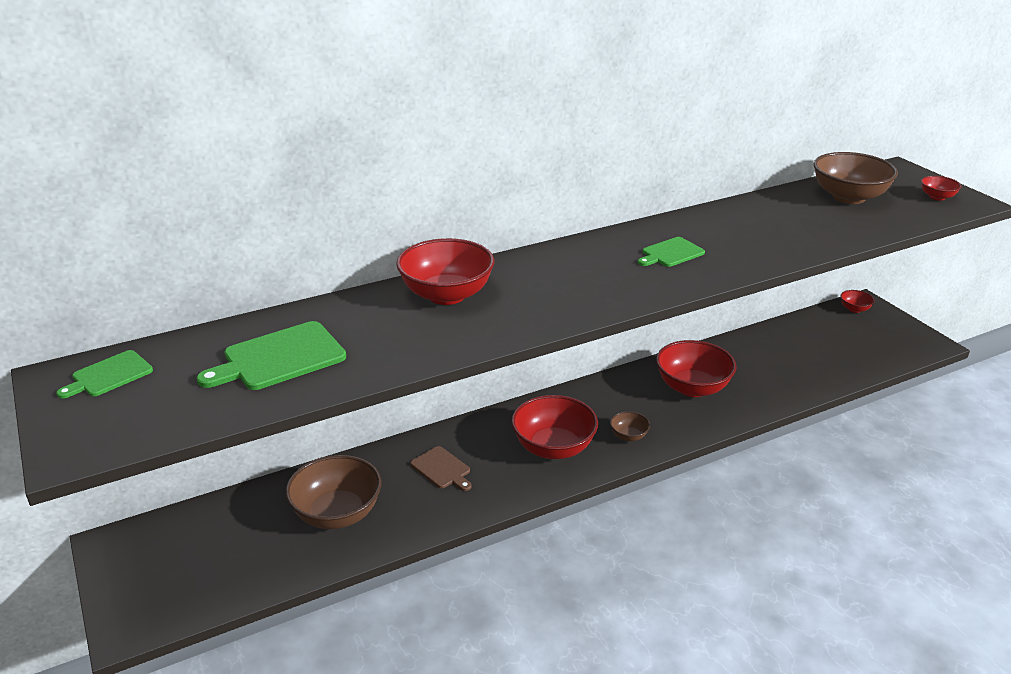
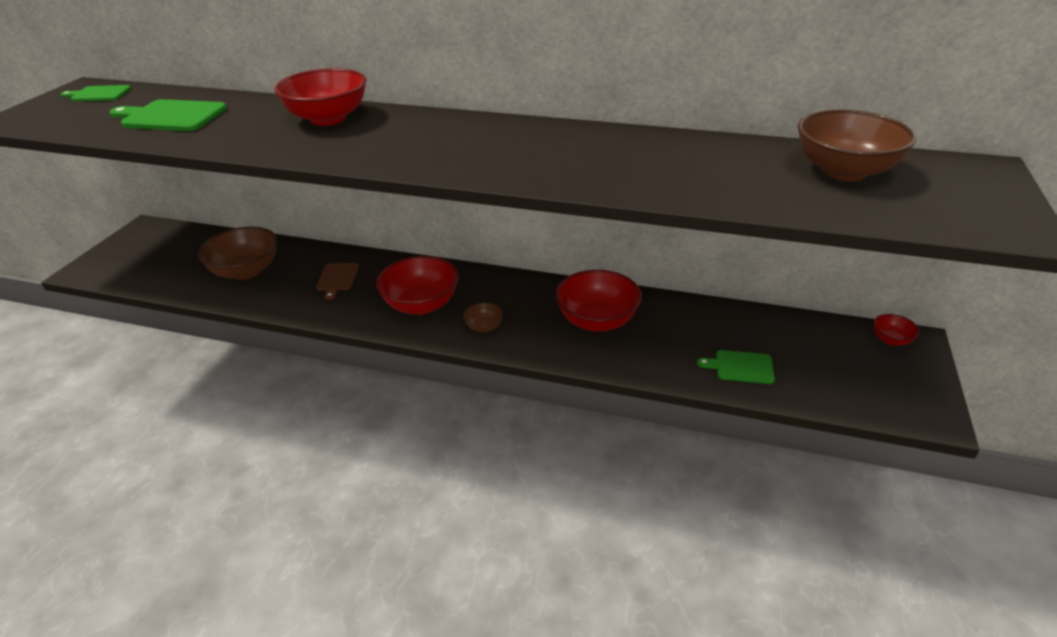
camera: 45 degrees right, 5 degrees up
(671, 253) = (541, 151): green cutting board -> green cutting board (740, 367)
(937, 197) = (973, 209): red bowl -> none

